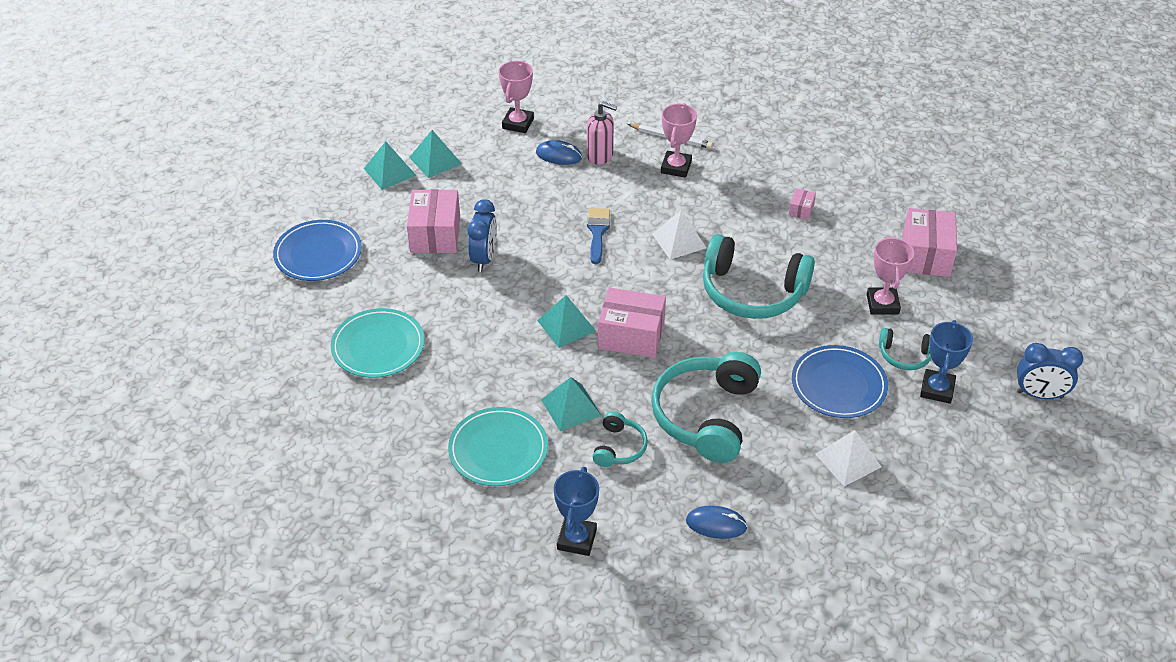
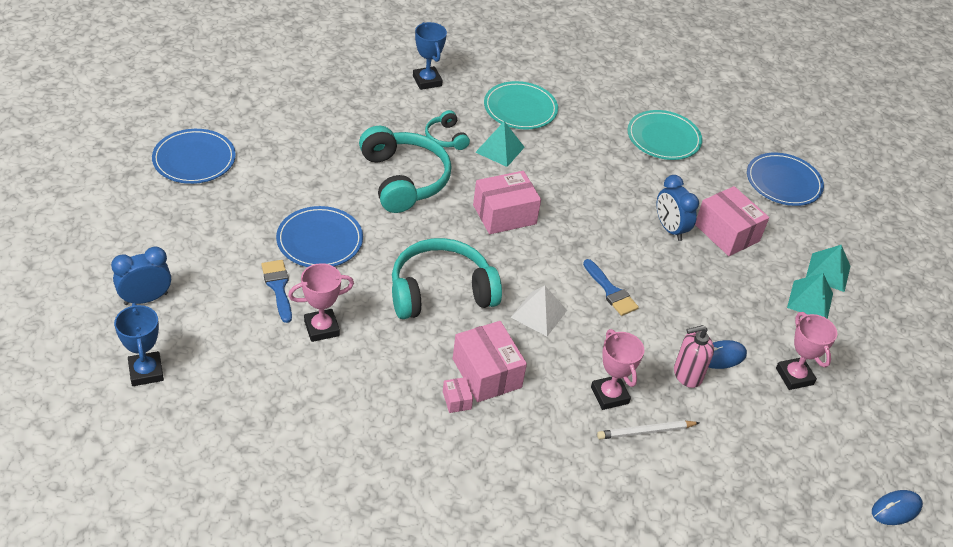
camera: 140 degrees right, 0 degrees up
(566, 325) = (557, 202): turquoise pyramid -> none
(716, 524) = (348, 118): blue mouse -> blue mouse (896, 509)
(848, 460) = (282, 188): white pyramid -> none
(882, 304) = (321, 328): pink trophy -> pink trophy turned 75 degrees counterclockwise
(904, 355) = (278, 287): turquoise headphones -> blue brush
(925, 255) = (306, 401): pink box -> pink box (487, 373)
(934, 541) = (194, 159): none -> blue plate
(937, 389) = (237, 268): blue trophy -> blue trophy (146, 372)

